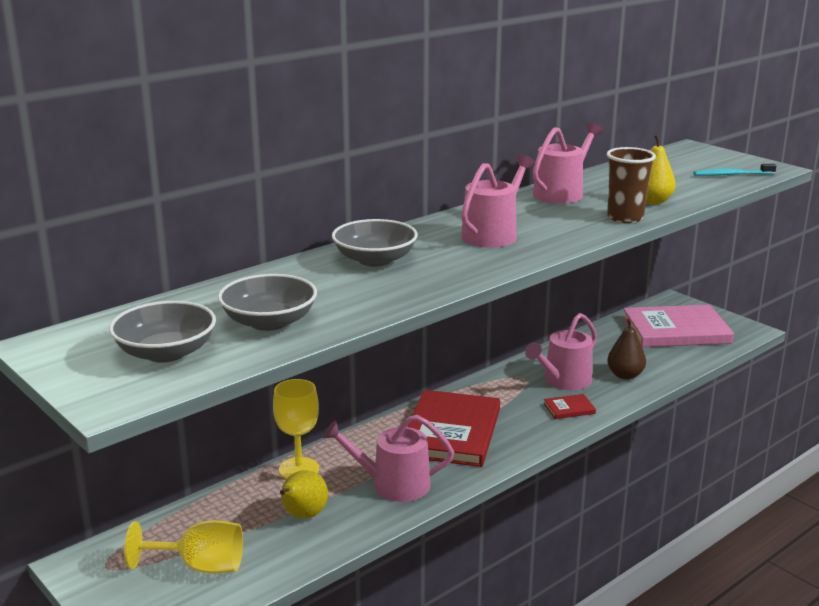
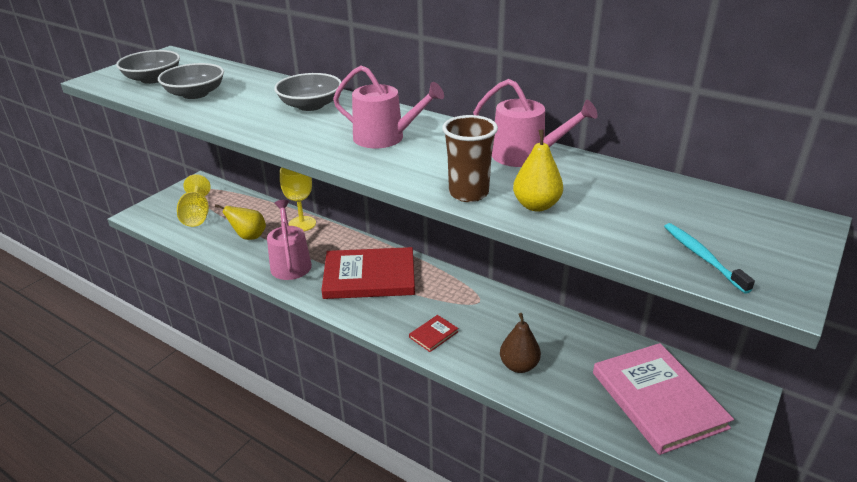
camera: 75 degrees right, 10 degrees up
(564, 381) = (485, 325): pink watering can -> none
(569, 408) = (433, 334): red book -> red book turned 75 degrees clockwise

